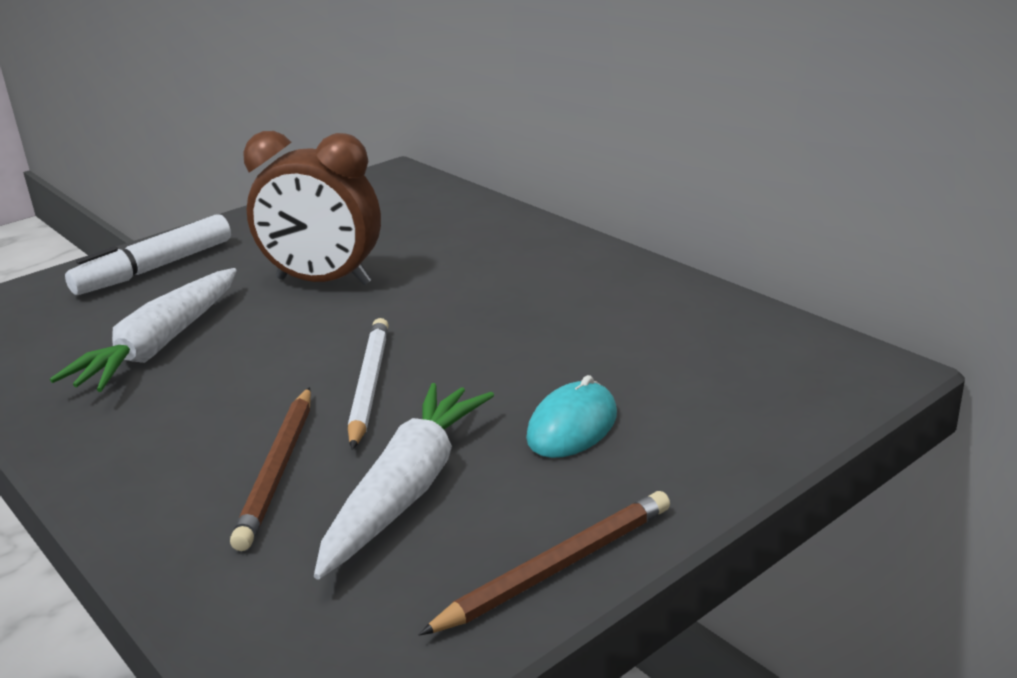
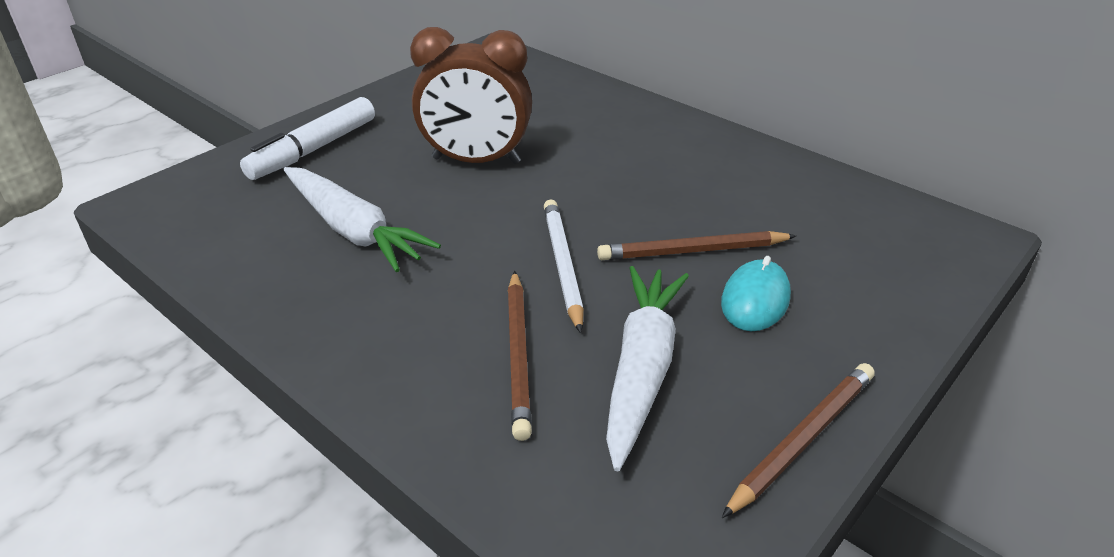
camera: 10 degrees left, 10 degrees up
(160, 346) = (353, 230): white carrot -> white carrot turned 60 degrees counterclockwise
(523, 375) = (692, 251): none -> brown pencil

